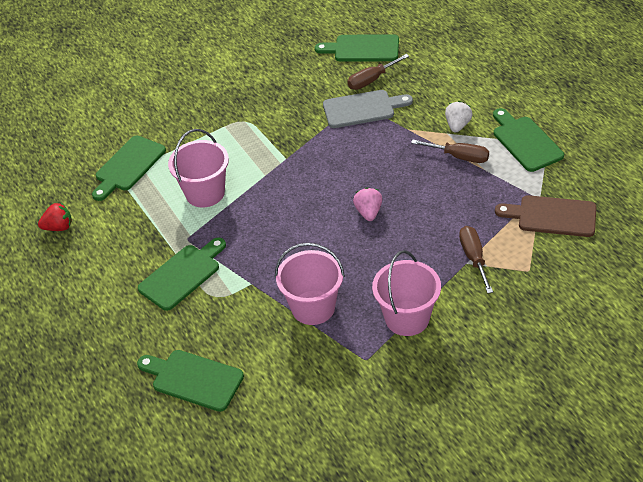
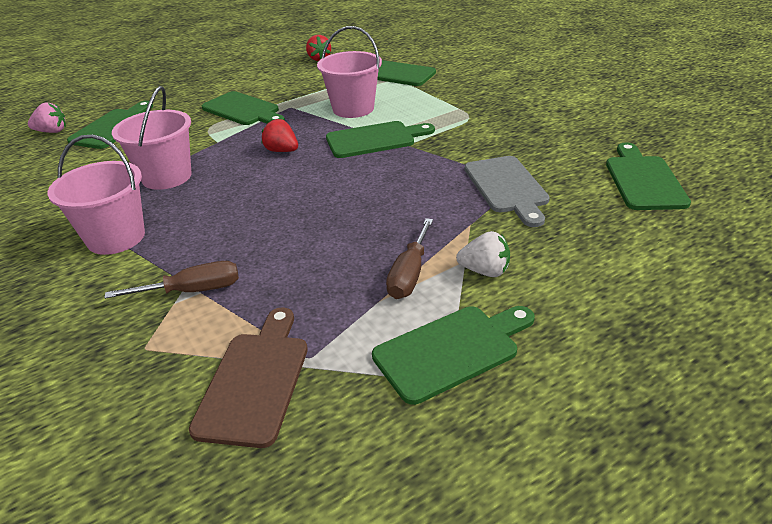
camera: 85 degrees right, 10 degrees down
(272, 177) = (375, 139): none -> green cutting board
(280, 235) = (282, 151): none -> red strawberry
(368, 212) = (304, 202): pink strawberry -> pink strawberry (52, 131)
(371, 80) = (573, 191): brown screwdriver -> none

